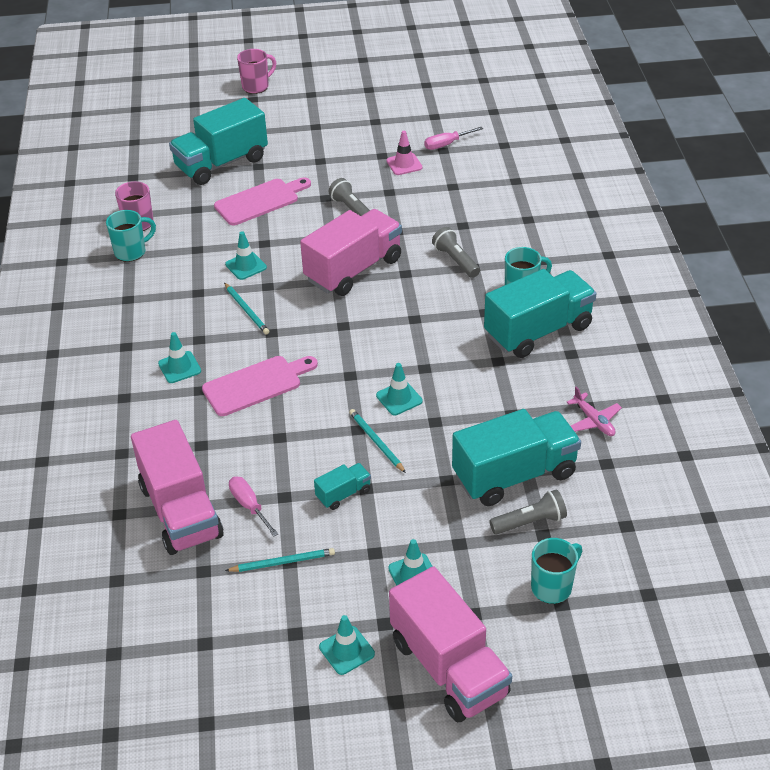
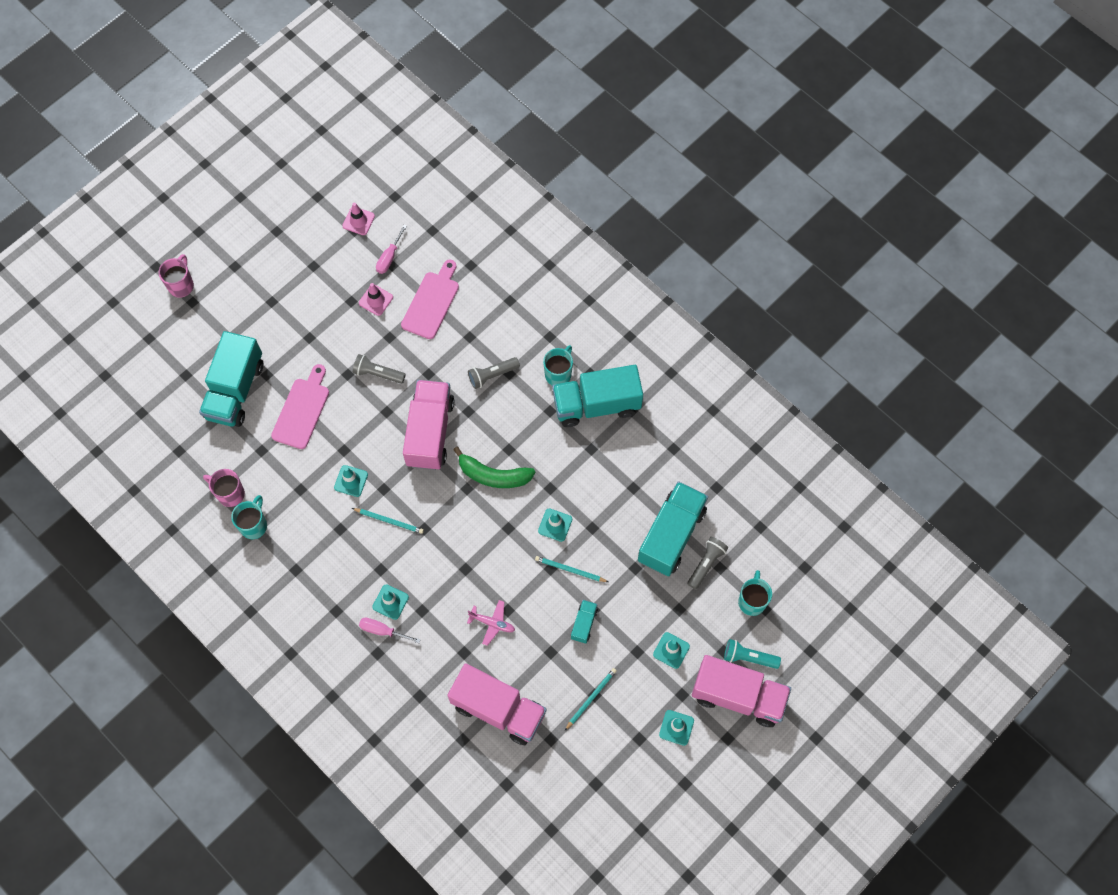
camera: 40 degrees left, 25 degrees up
(249, 506) = (536, 674): pink screwdriver -> pink screwdriver (383, 631)
(256, 384) = (454, 579): pink cutting board -> pink cutting board (432, 302)
(379, 329) = (493, 475): none -> green banana
(444, 112) = (358, 221): none -> pink traffic cone
(455, 260) = (492, 375): grey flashlight -> grey flashlight turned 45 degrees counterclockwise
(497, 638) = (748, 657): none -> turquoise flashlight
(538, 331) = (596, 404): turquoise truck -> turquoise truck turned 120 degrees counterclockwise
(594, 421) = (685, 458): pink plane -> pink plane (492, 623)

